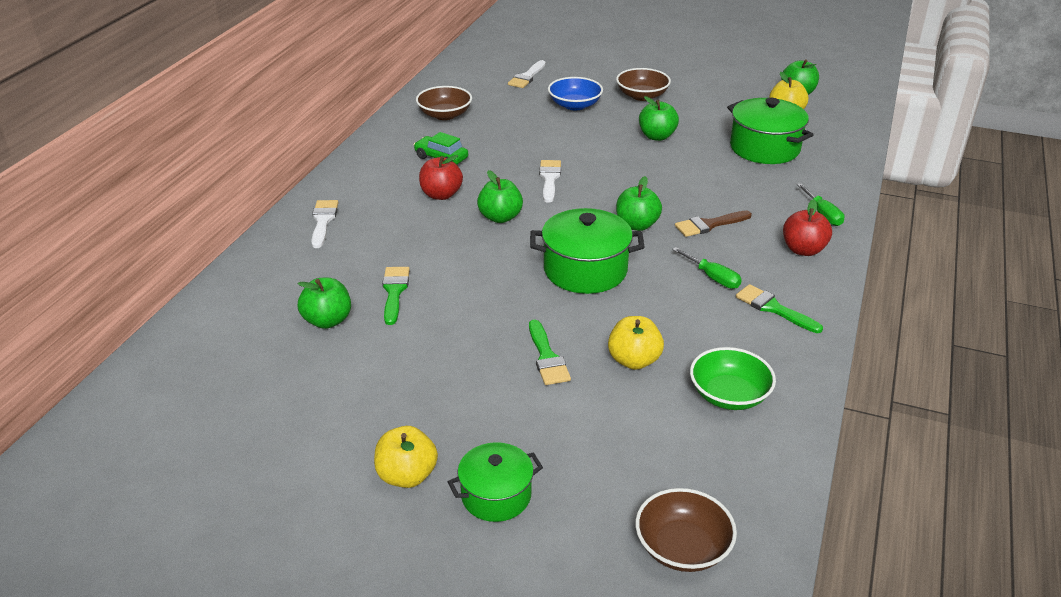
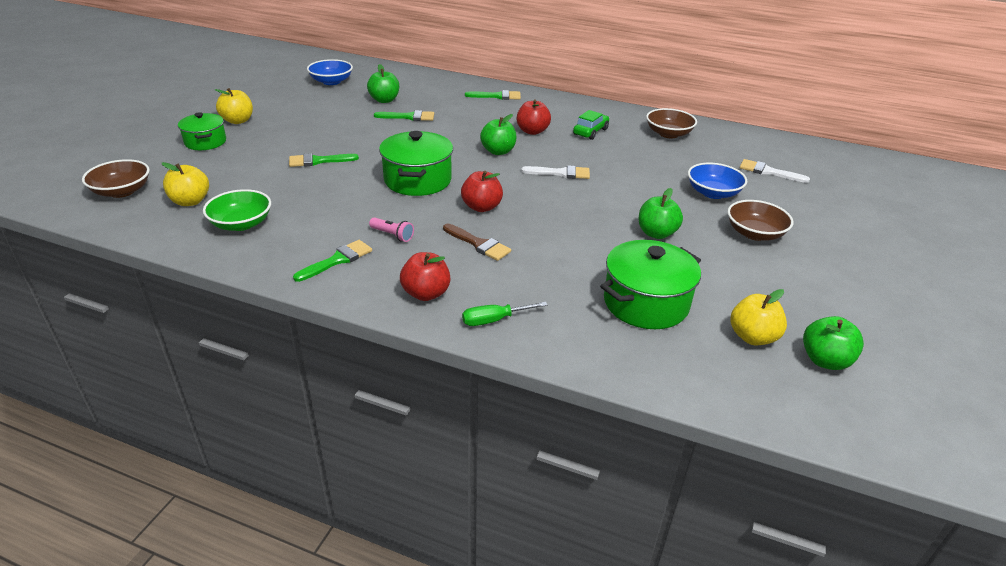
camera: 90 degrees right, 0 degrees up
(232, 390) = (331, 81): none -> blue bowl
(323, 221) = (497, 96): white brush -> green brush
(634, 360) = (299, 190): yellow apple -> yellow apple (190, 201)
(637, 225) = (481, 207): green apple -> red apple
(709, 225) = (478, 244): brown brush -> brown brush turned 150 degrees clockwise
(712, 277) = (392, 235): green screwdriver -> pink flashlight

